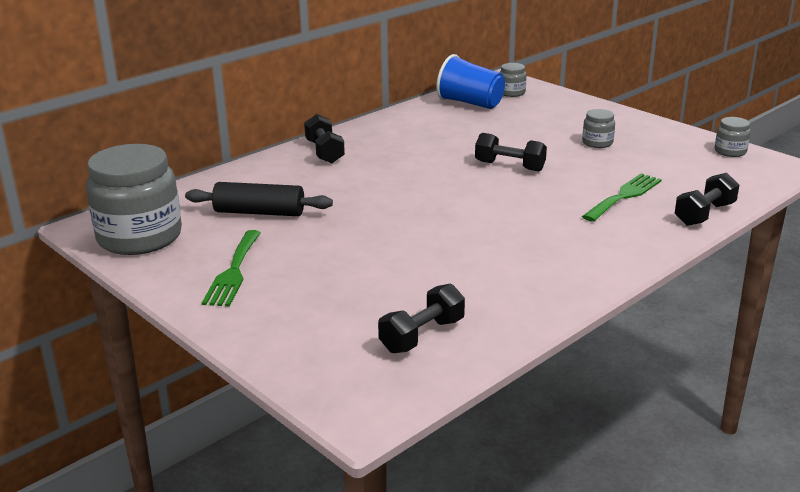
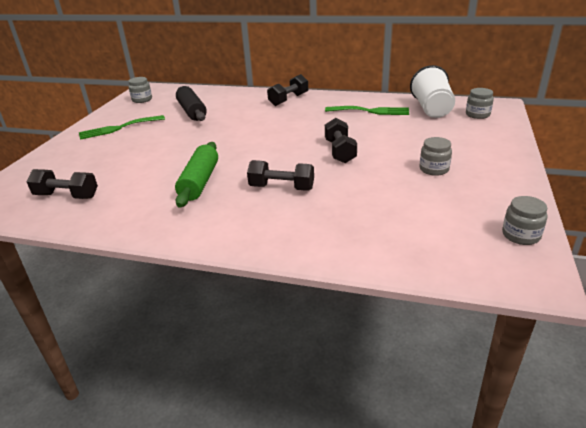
camera: 60 degrees right, 5 degrees up
(139, 237) = (142, 100): grey jar -> grey jar, size x0.44
(470, 103) = (431, 109): blue cup -> white cup
(489, 248) = (199, 182): none -> green rolling pin
(624, 196) = (341, 207): green fork -> green fork (371, 111)
(704, 214) = (349, 255): black dumbbell -> black dumbbell (281, 188)

